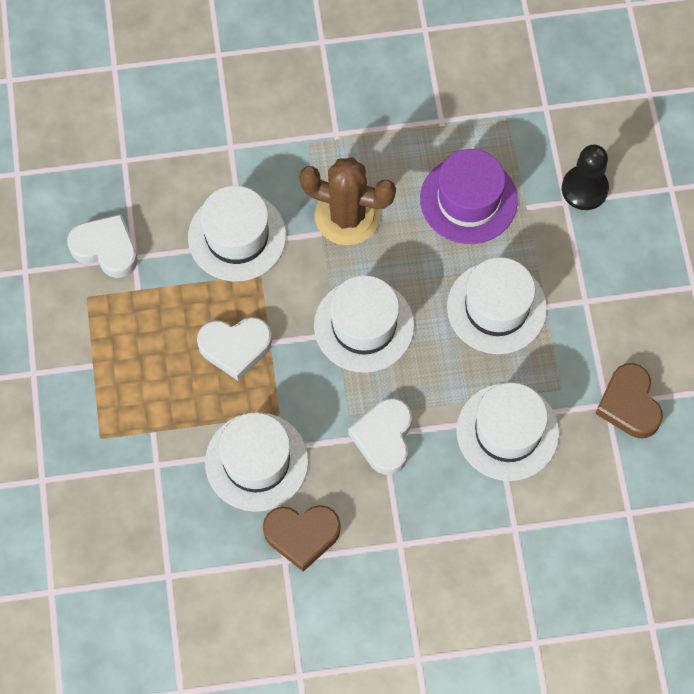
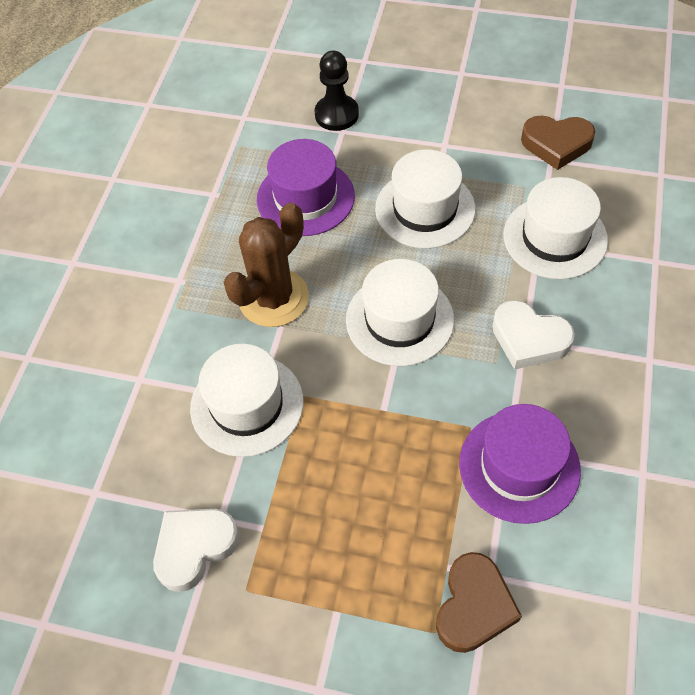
camera: 65 degrees left, 10 degrees down
(235, 347) = (376, 446): white heart -> none
(256, 461) = (519, 466): white hat -> purple hat
(302, 535) = (618, 447): brown heart -> brown heart (474, 606)

